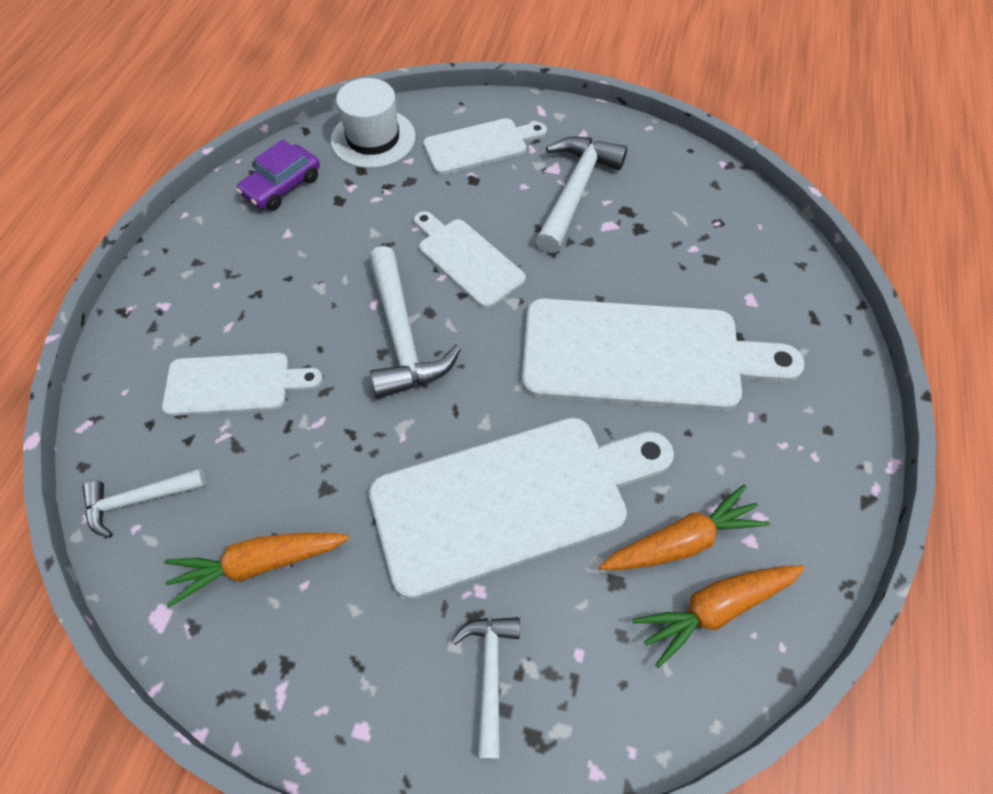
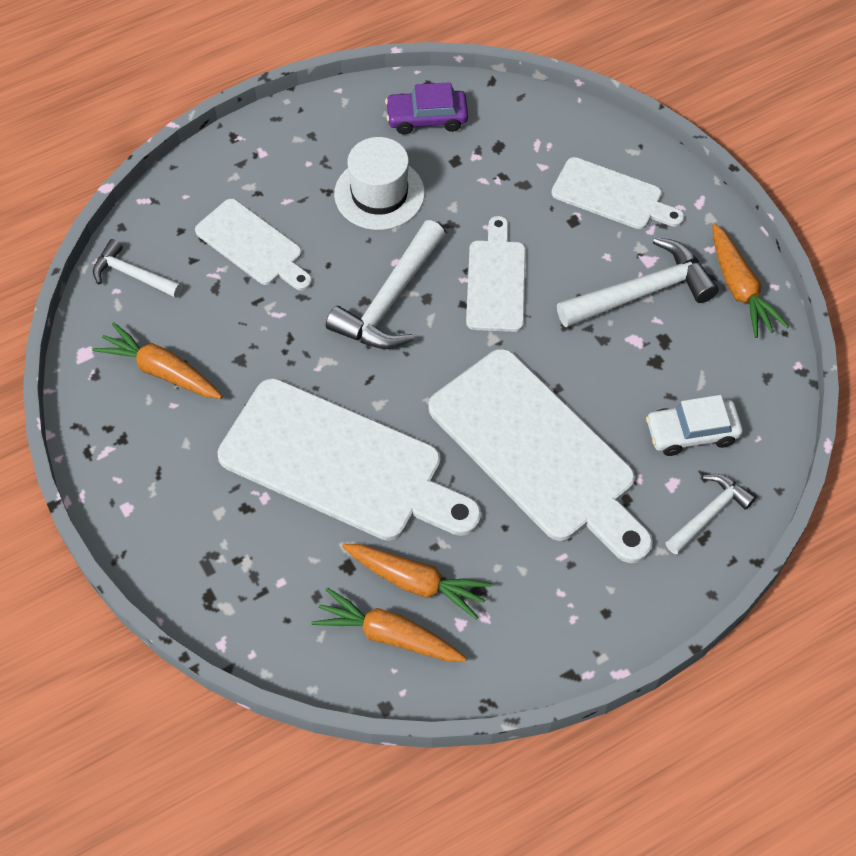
camera: 45 degrees right, 0 degrees up
(373, 138) = (535, 126): white hat -> white hat (379, 194)
(490, 674) = (221, 545): white hammer -> white hammer (709, 514)
(631, 144) = (739, 288): none -> orange carrot
(719, 256) = (692, 432): none -> white car

